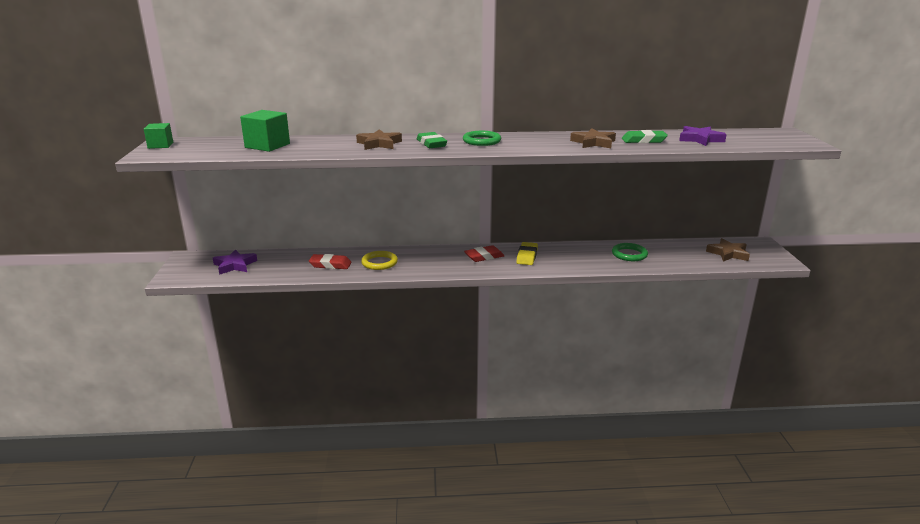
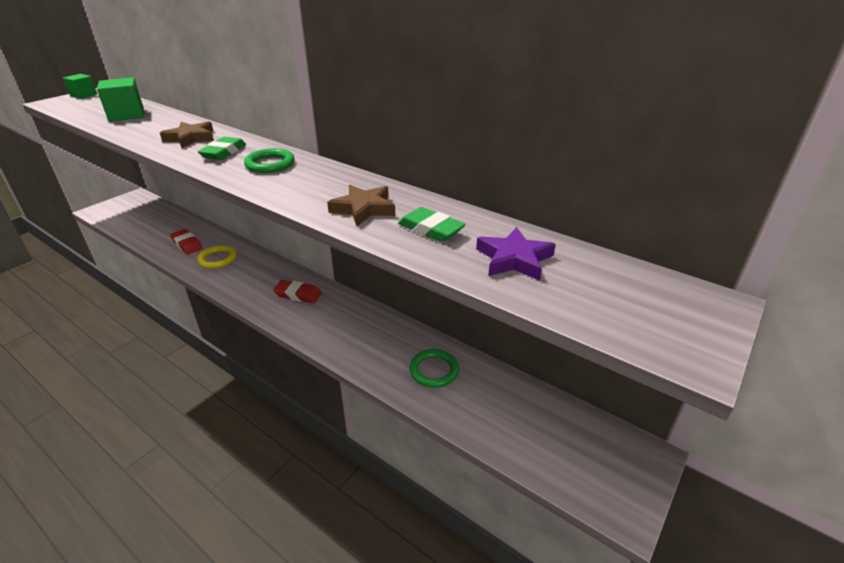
camera: 40 degrees right, 10 degrees up
(235, 265) = (141, 216): purple star -> none
(527, 256) = (332, 314): yellow eraser -> none
(728, 253) = (562, 445): brown star -> none

